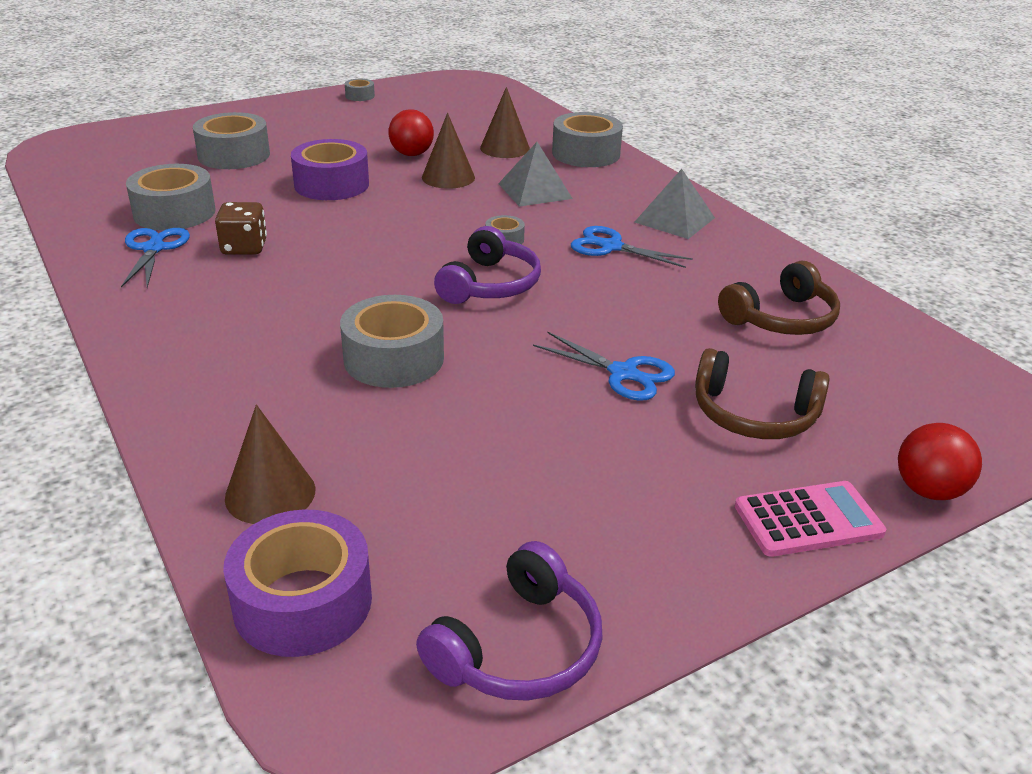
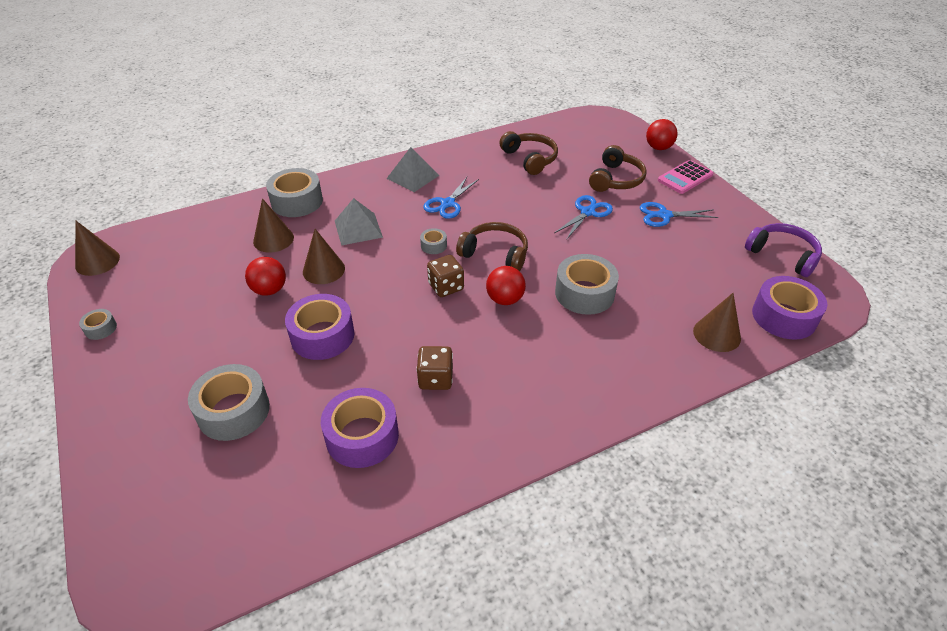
camera: 85 degrees left, 10 degrees up
(153, 249) = (434, 438): blue scissors -> blue scissors (664, 215)
(174, 212) = (362, 436): grey tape -> purple tape
(384, 291) = (505, 299): none -> red ball
(414, 250) = (446, 287): none -> brown dice
(458, 82) = (97, 261): none -> brown cone
(490, 284) = (495, 254): purple headphones -> brown headphones
(808, 520) = (685, 177): pink calculator -> pink calculator turned 120 degrees counterclockwise

